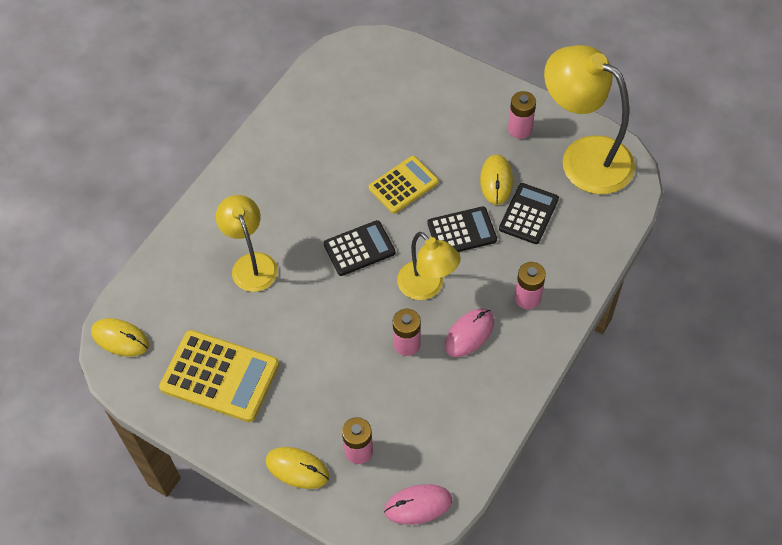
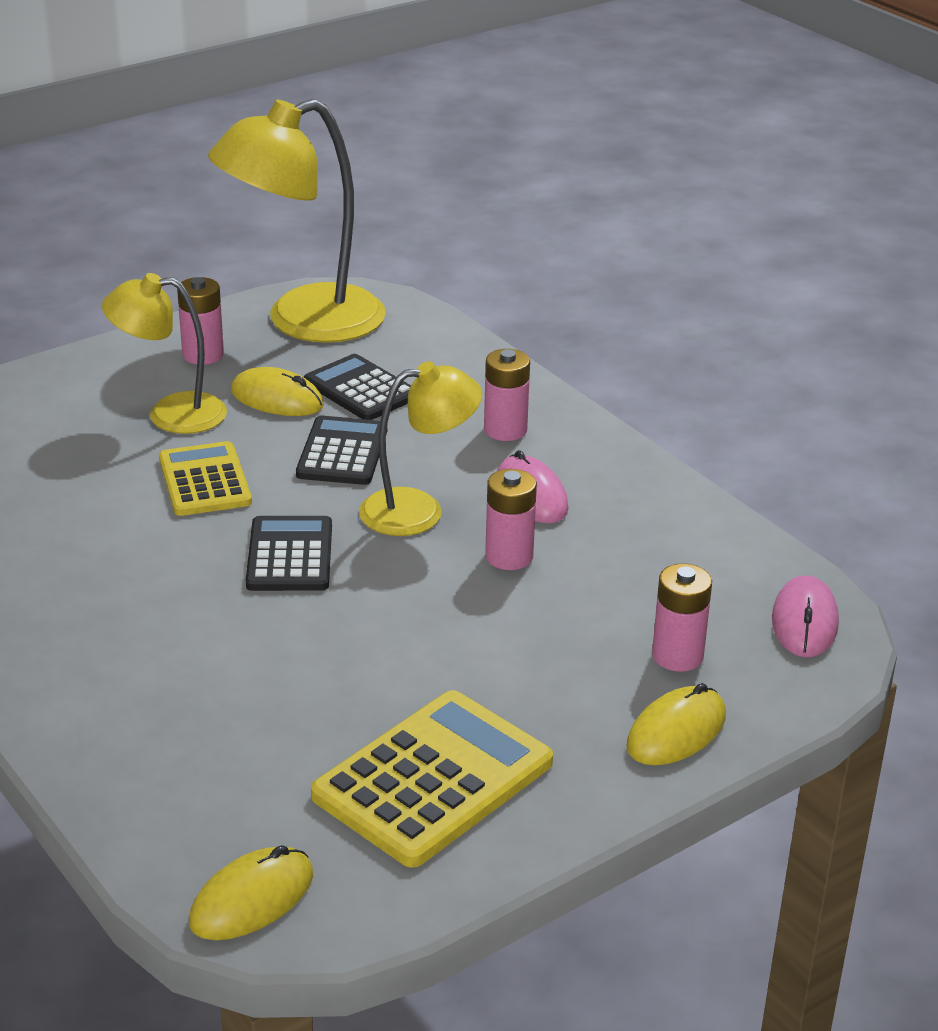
camera: 70 degrees left, 25 degrees down
(251, 264) = (219, 681): yellow lamp -> yellow lamp (170, 414)

